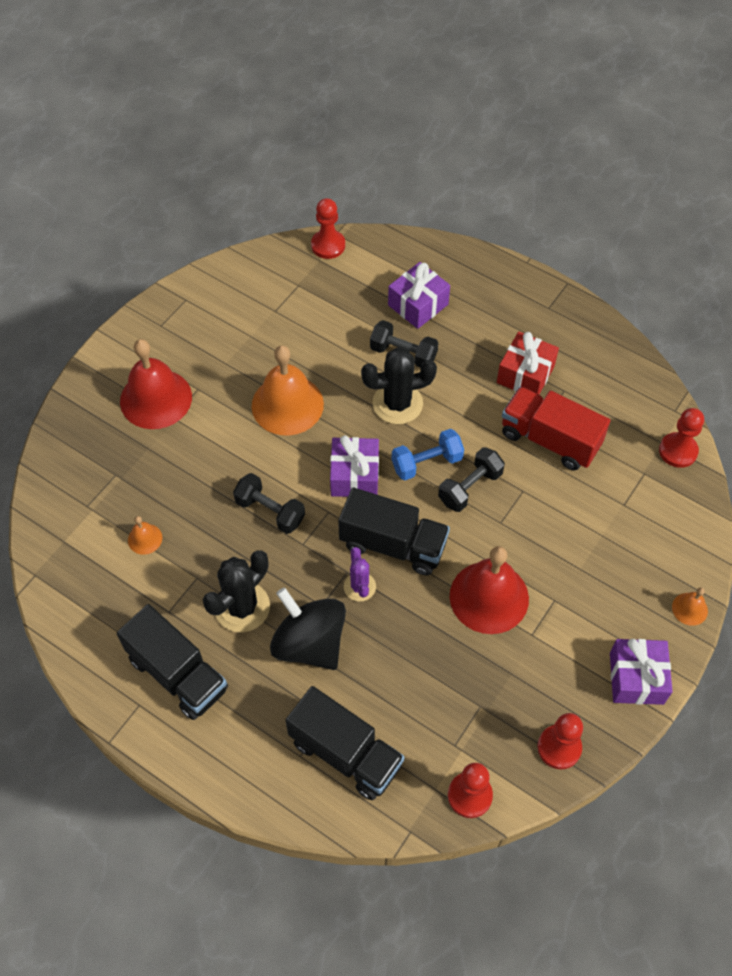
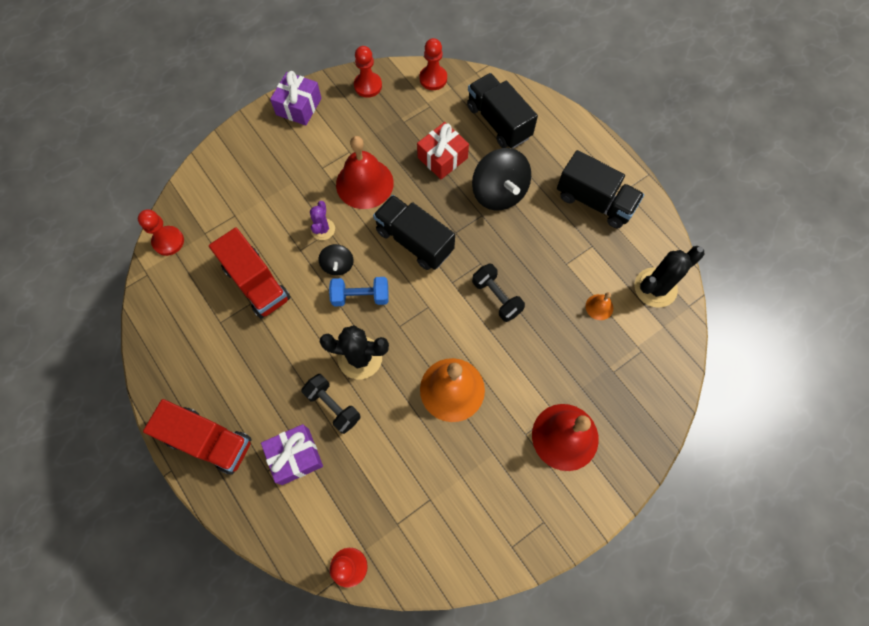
camera: 160 degrees left, 10 degrees up
(178, 674) = (594, 201): black truck -> black truck turned 150 degrees clockwise
(242, 607) = (538, 231): black cactus -> black cactus (655, 287)
(354, 476) = (421, 304): purple gift -> none
(359, 587) = (450, 219): purple cactus -> purple cactus (323, 229)
(470, 487) = (338, 265): black dumbbell -> black spinning top
(507, 292) = (209, 441): none -> red truck
(525, 374) = (242, 348): red gift -> red gift (442, 158)
(689, 609) = (238, 134): orange bell -> none

